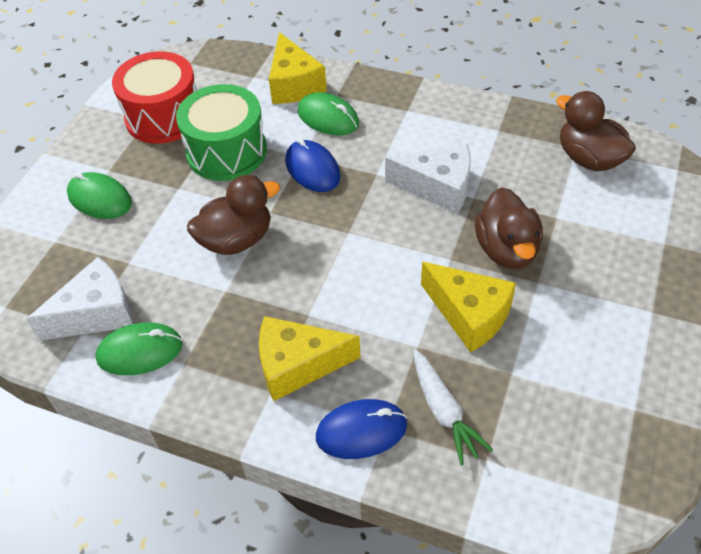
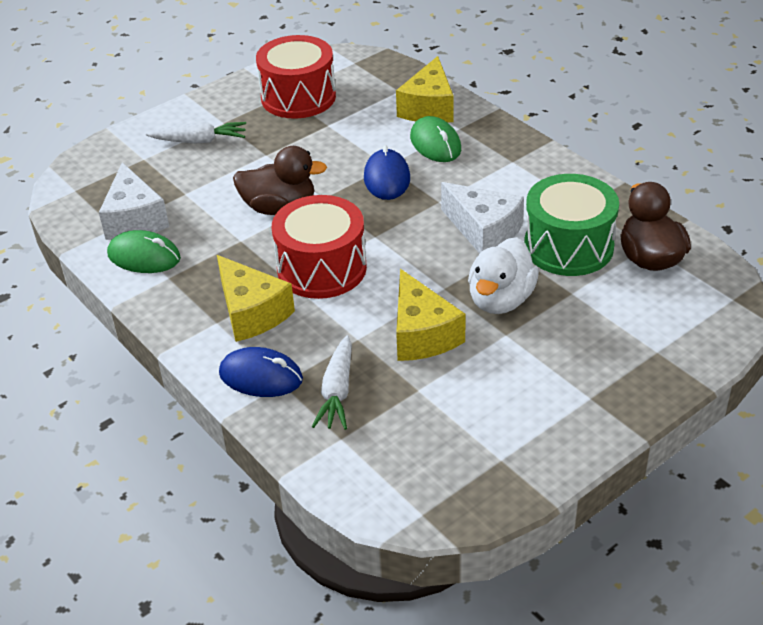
camera: 30 degrees right, 10 degrees down
(97, 313) = (134, 219): white cheese -> white cheese turned 75 degrees clockwise
(100, 199) = (200, 141): green mouse -> white carrot
(226, 151) = (327, 140): green drum -> green drum (568, 246)
(297, 365) = (251, 313): yellow cheese -> yellow cheese turned 150 degrees counterclockwise
(326, 287) = (322, 268): none -> red drum
(506, 249) = (501, 300): brown duck -> white duck

